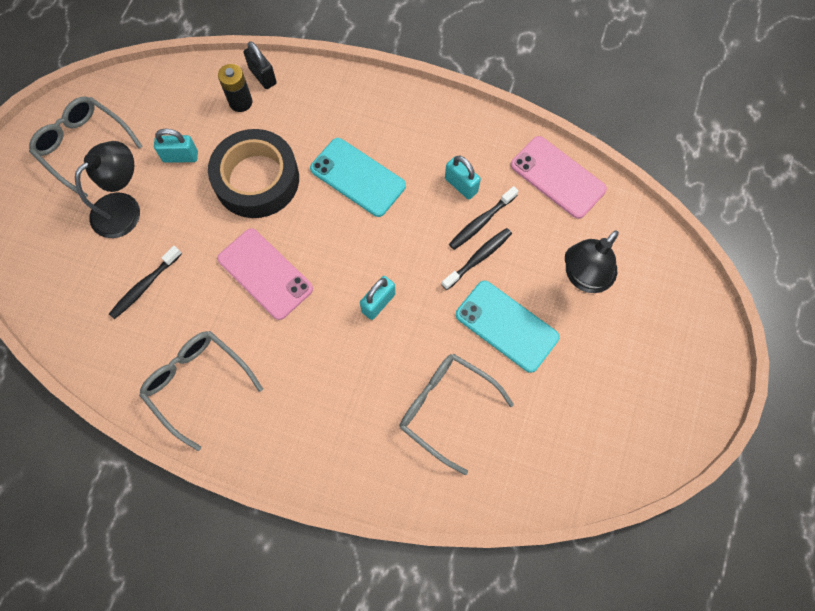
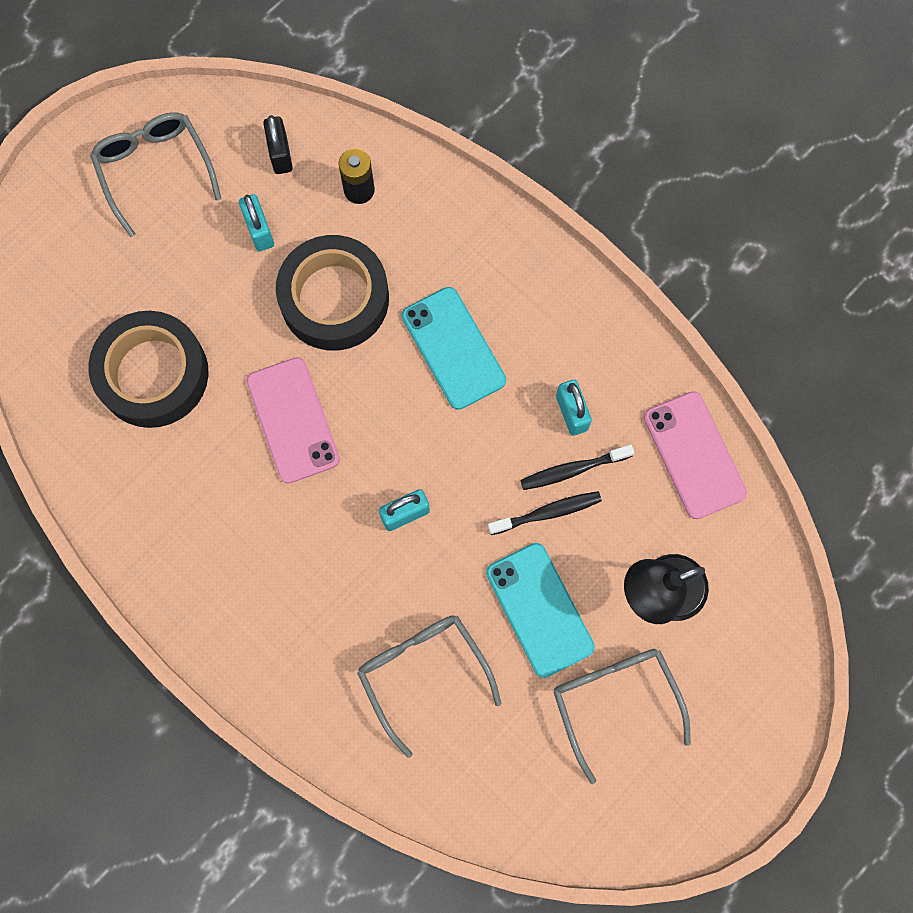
camera: 25 degrees right, 5 degrees up
(124, 208) = (169, 267): black lamp -> none
(144, 286) = (153, 374): black toothbrush -> black tape
(180, 157) = (259, 231): turquoise padlock -> turquoise padlock turned 45 degrees clockwise
(197, 384) = (163, 516): grey glasses -> grey glasses (615, 701)
(263, 76) = (400, 167): black padlock -> black padlock (280, 154)

